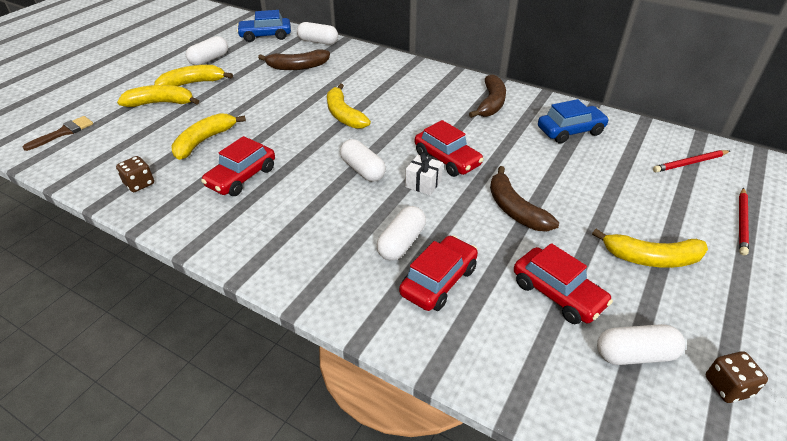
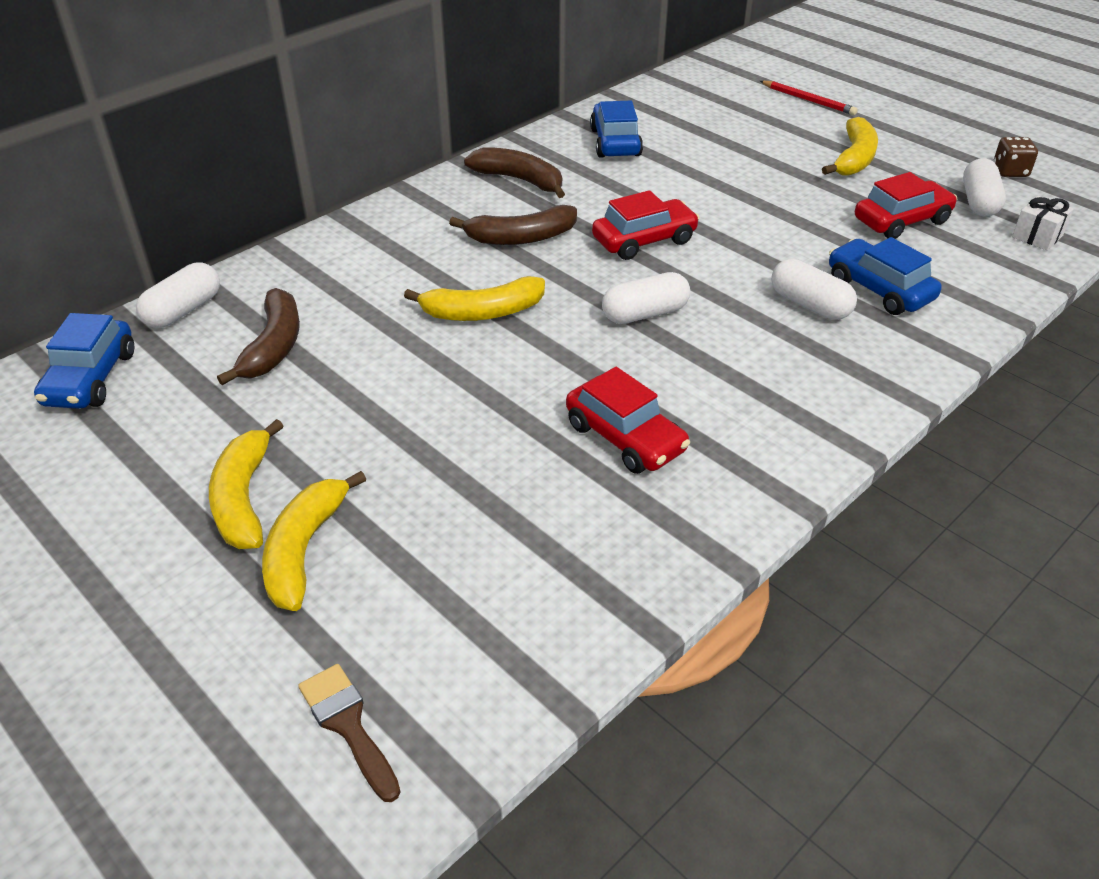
camera: 75 degrees left, 0 degrees up
(139, 184) = (604, 571): brown dice -> none
(204, 141) = (492, 482): yellow banana -> none
(209, 59) = (142, 470): white capsule -> none
(423, 183) = (693, 268): white gift -> white gift (1037, 236)
(438, 281) = (879, 289): red car -> blue car
(515, 209) = (761, 214): brown banana -> brown banana (521, 237)
(690, 163) = (705, 94): red pencil -> none

